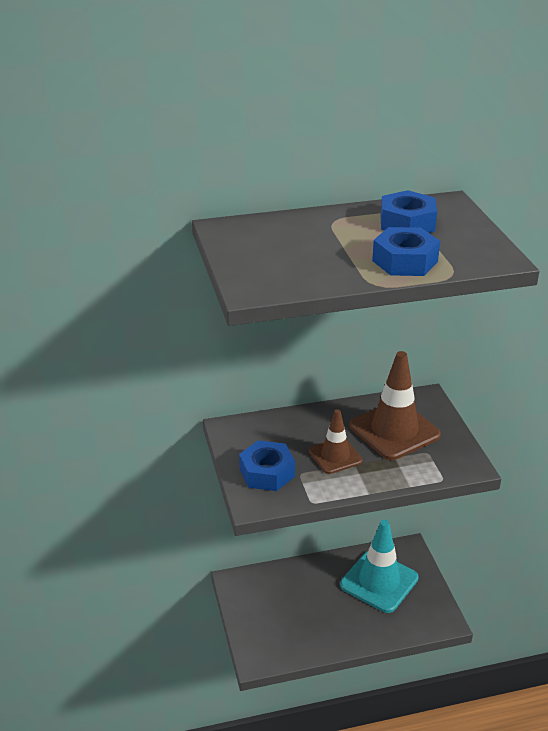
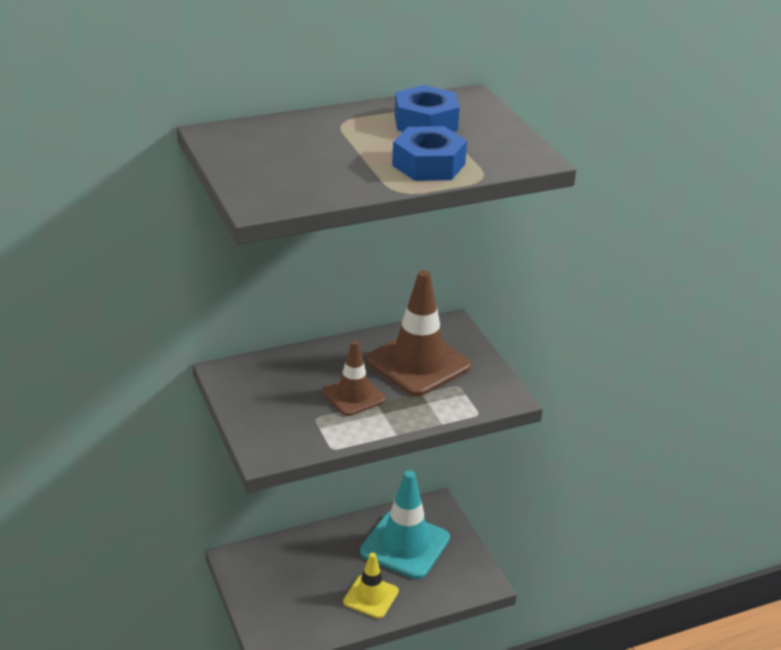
camera: 10 degrees left, 0 degrees up
(267, 473) = (276, 419): blue nut -> none
(345, 625) = (371, 597): none -> yellow traffic cone

